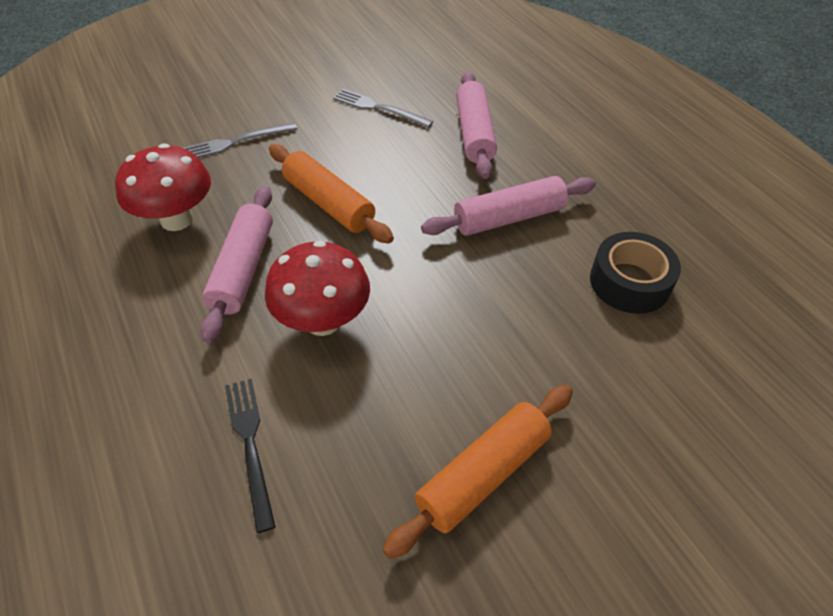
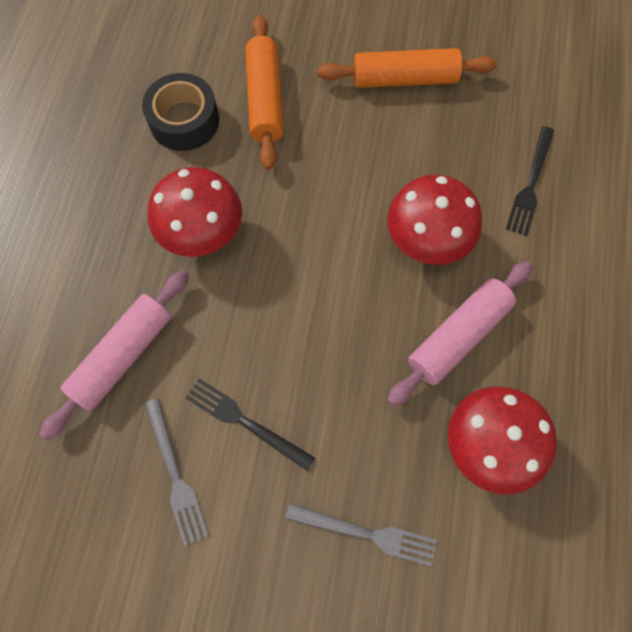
camera: 140 degrees left, 20 degrees up
(329, 203) = (335, 362): orange rolling pin -> orange rolling pin (265, 100)
(361, 146) = (245, 422): none -> black fork
(508, 218) = (203, 234): pink rolling pin -> red mushroom

